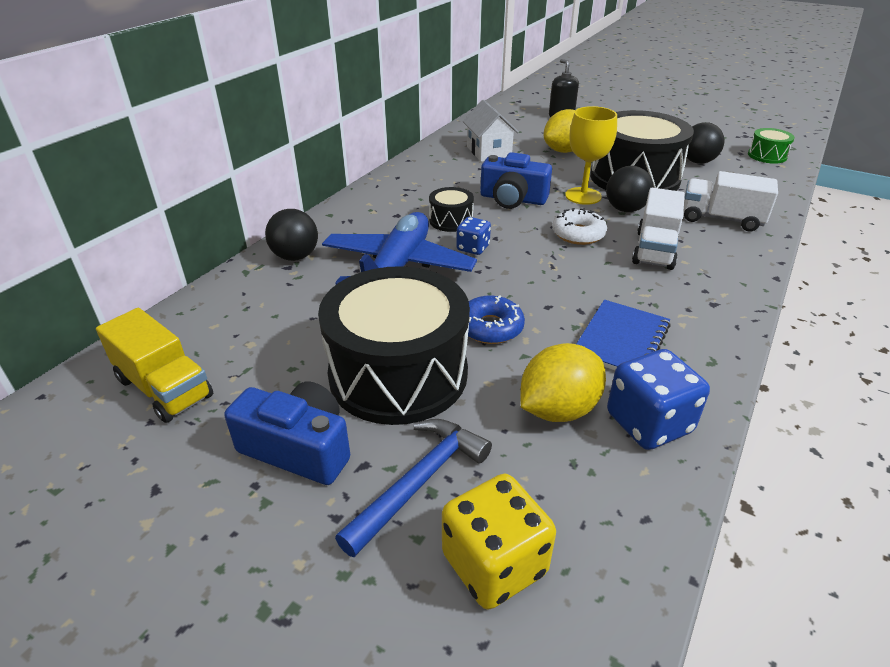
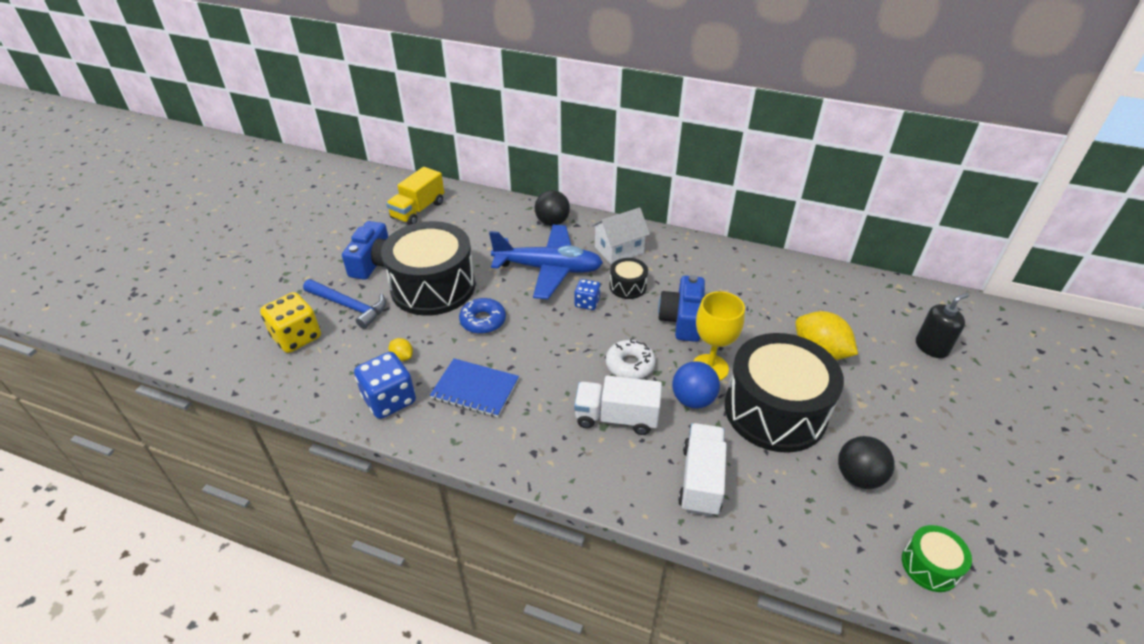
camera: 80 degrees right, 5 degrees up
(488, 152) = (782, 296): white house -> white house (619, 250)
(558, 409) = (402, 357): yellow lemon -> yellow lemon, size x0.47
(625, 209) = (693, 400): black ball -> blue ball

